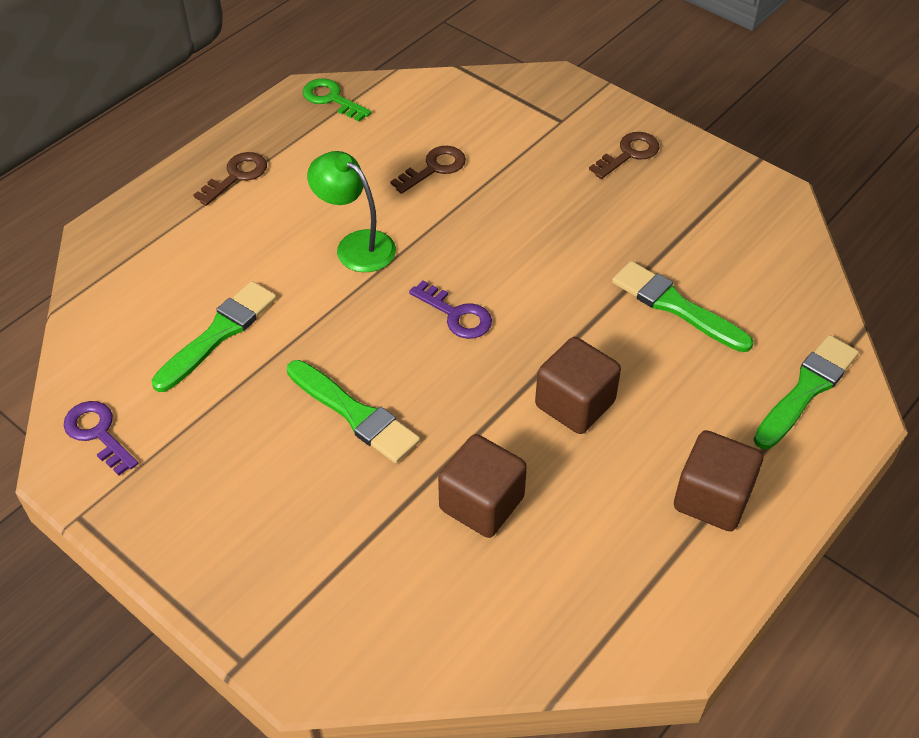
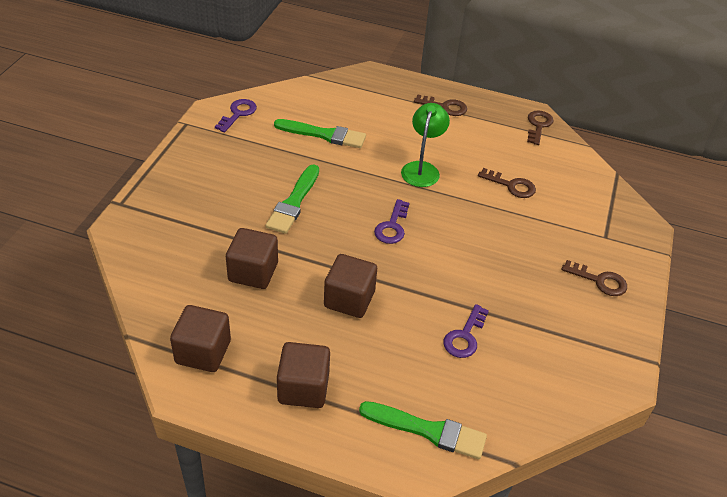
camera: 65 degrees right, 5 degrees down
(331, 99) = (538, 125): green key -> brown key
(616, 604) = (203, 352): none -> brown cube
(675, 306) = (464, 336): green brush -> purple key

